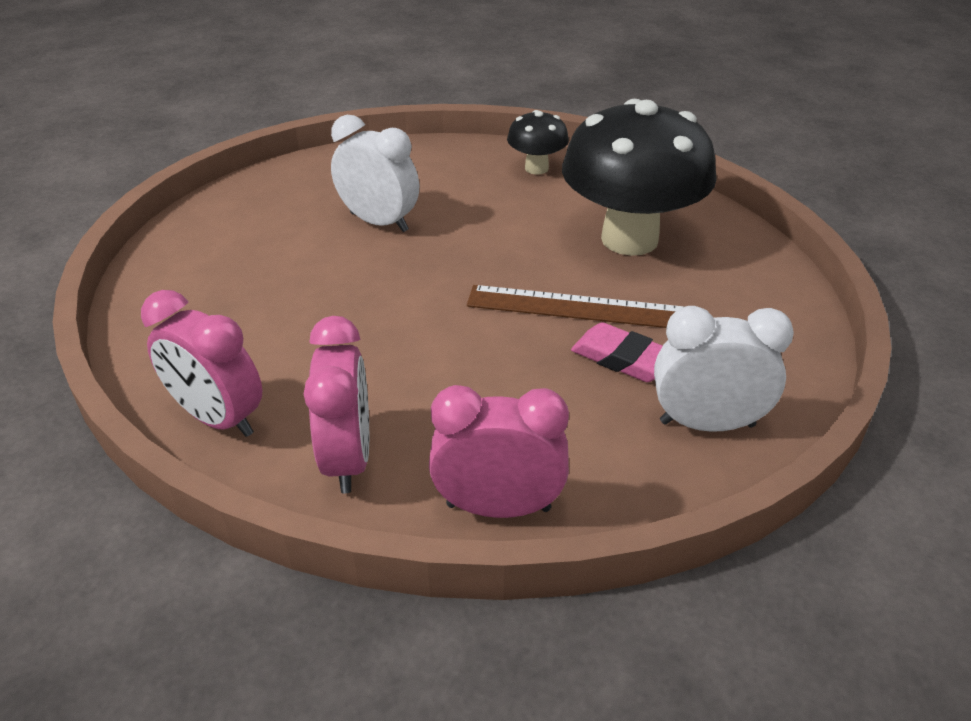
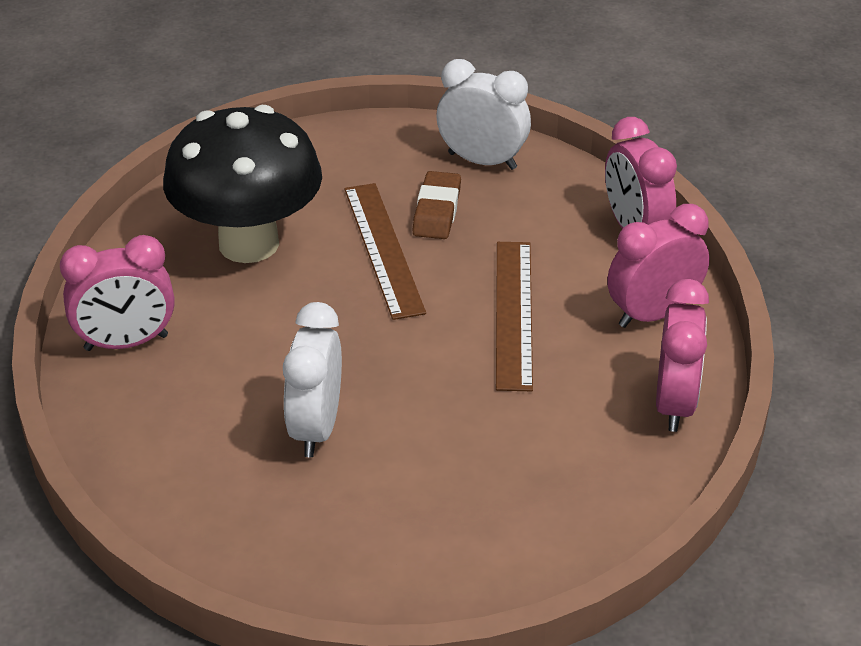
camera: 115 degrees left, 0 degrees up
(427, 359) = (514, 313): none -> brown ruler
(536, 168) = (126, 343): black mushroom -> pink clock
(623, 359) = (437, 211): pink eraser -> brown eraser
(707, 423) = (482, 161): white clock -> white clock turned 135 degrees clockwise

